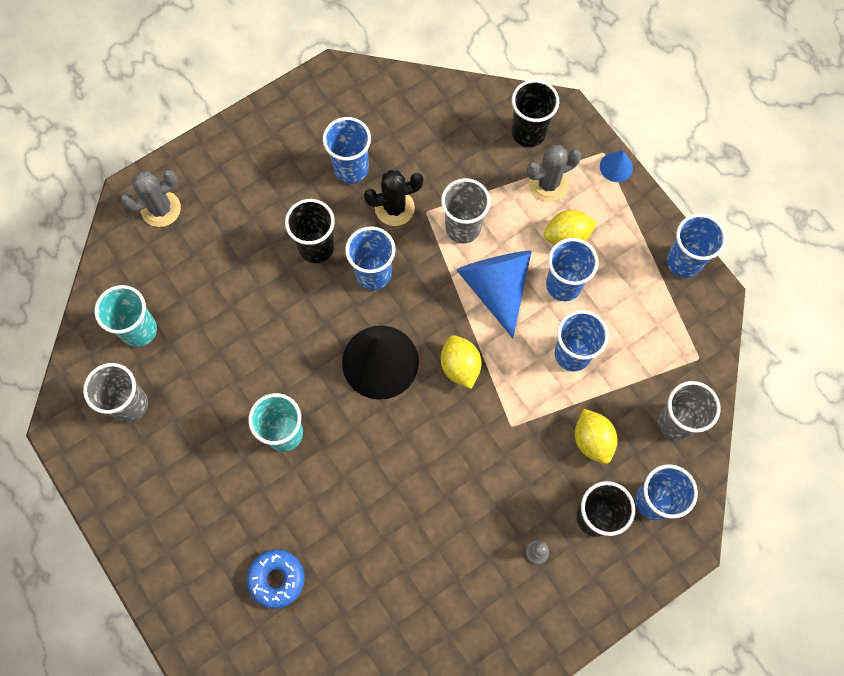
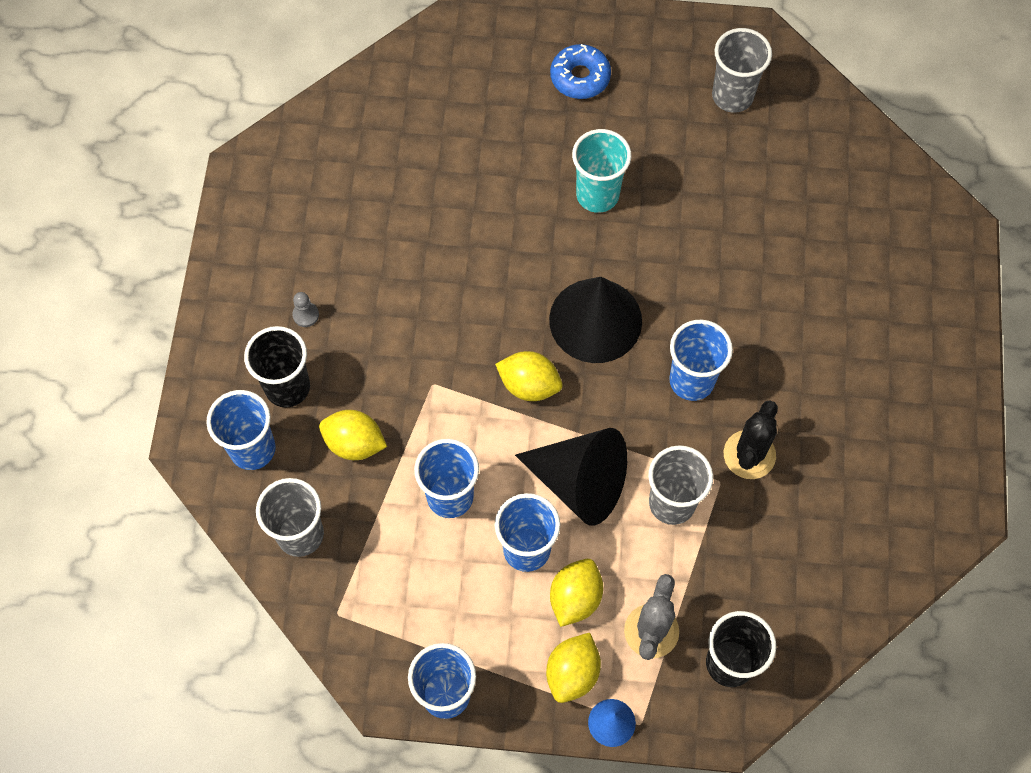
camera: 130 degrees right, 5 degrees down
(139, 330) = (801, 147): turquoise cup -> none
(161, 209) = (922, 244): grey cactus -> none
(276, 579) = (475, 105): blue donut -> blue donut (580, 77)
(316, 247) = (764, 350): black cup -> none
(351, 169) = (830, 447): blue cup -> none
(496, 287) = (580, 482): blue cone -> black cone
(609, 206) = (572, 673): none -> yellow lemon

